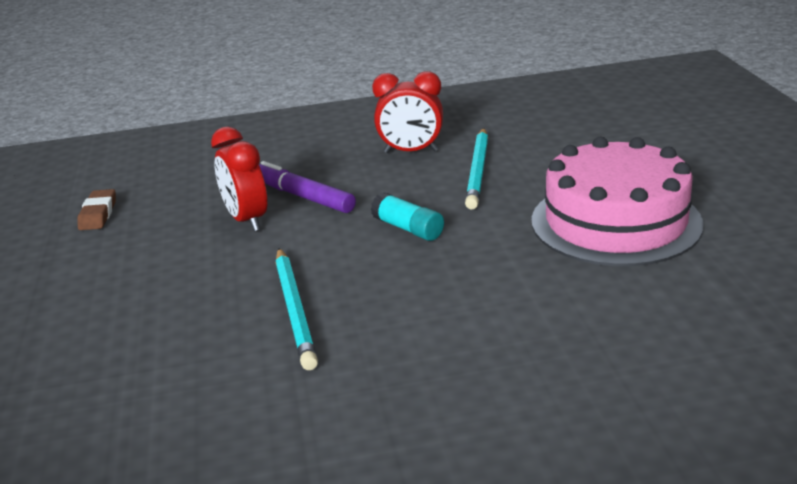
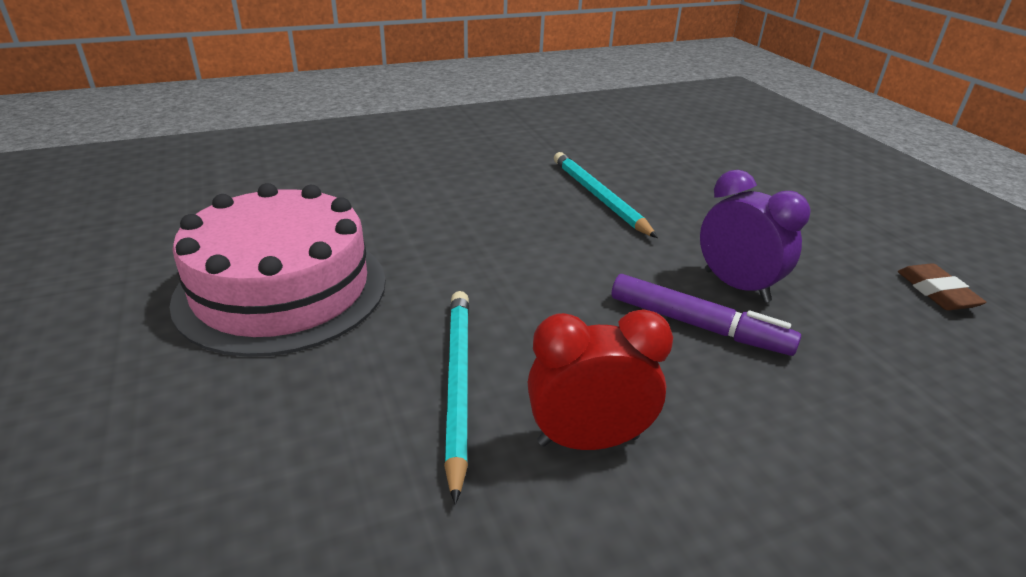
camera: 165 degrees right, 5 degrees up
(247, 220) = (736, 286): red clock -> purple clock
(408, 229) = (532, 276): turquoise glue stick -> none

